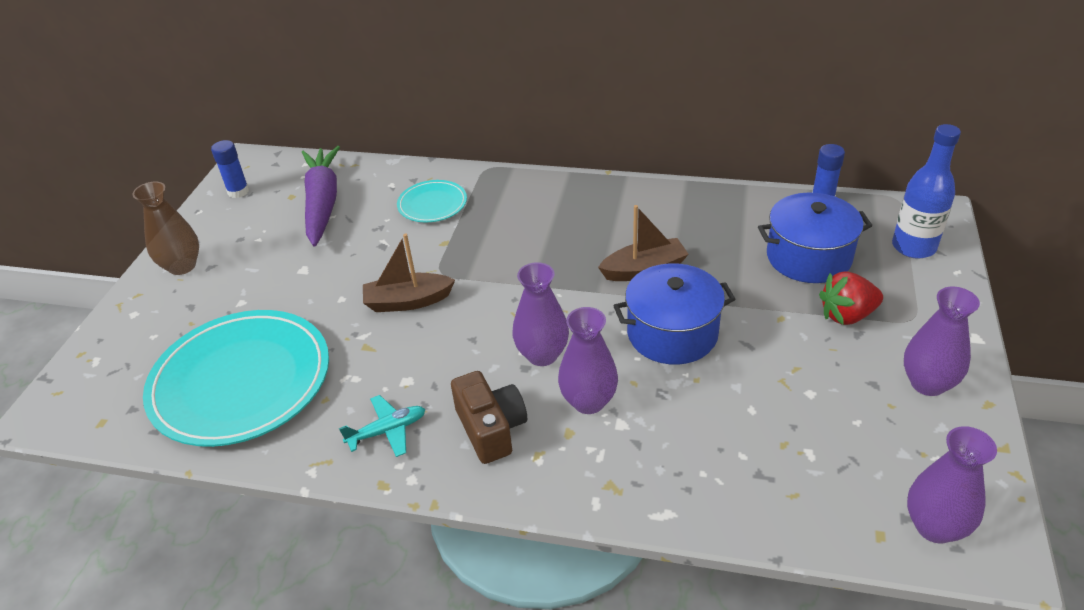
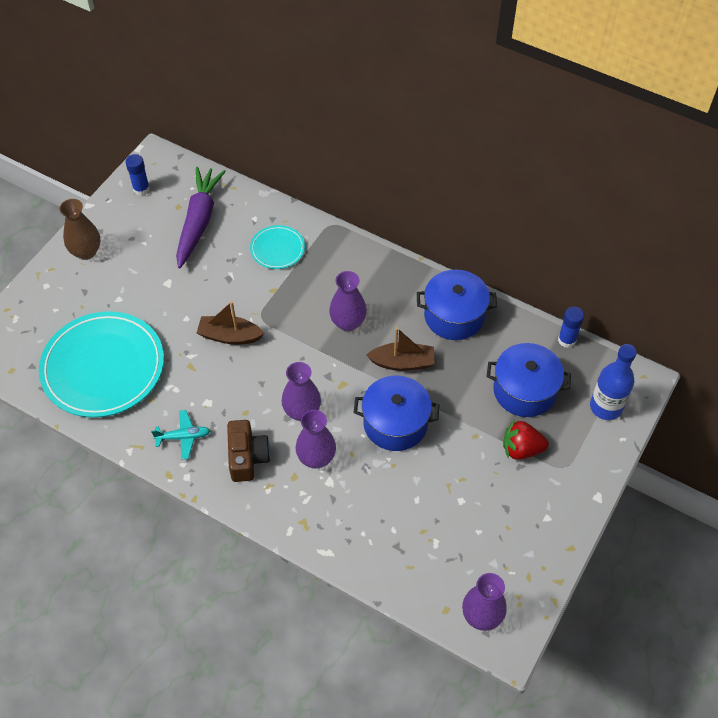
camera: 15 degrees right, 15 degrees up
(679, 211) = (454, 316): none -> blue pot
(927, 383) = (541, 520): purple vase -> purple vase (348, 323)

